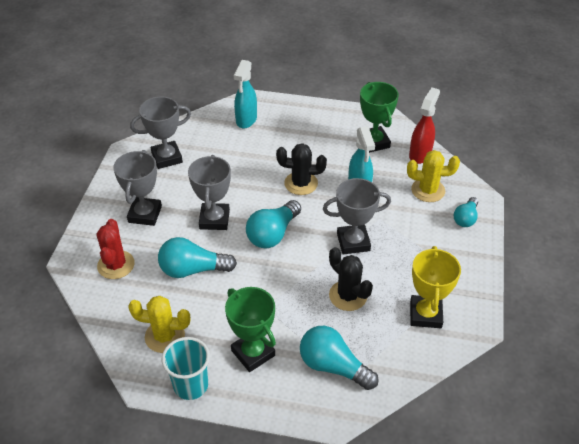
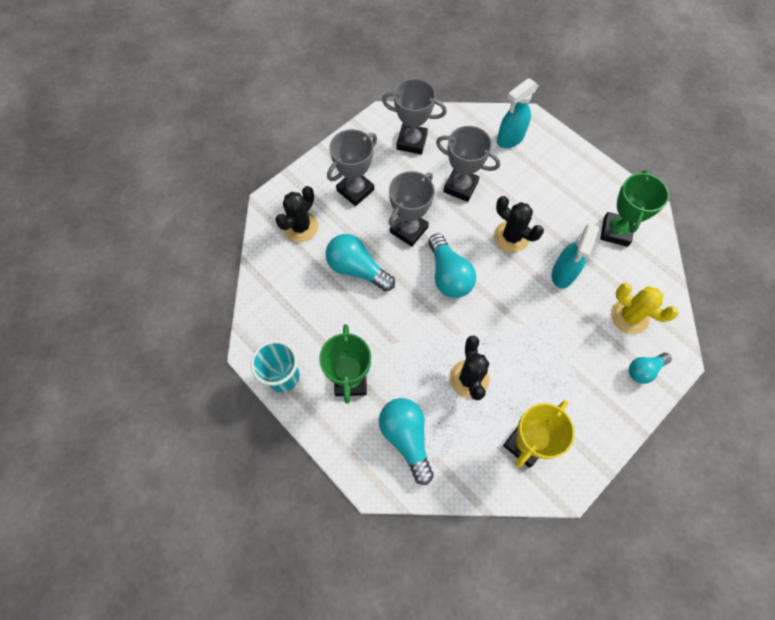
camera: 35 degrees right, 20 degrees up
(116, 265) = (300, 226): red cactus -> black cactus
(165, 336) = (293, 318): yellow cactus -> none
(273, 234) = (448, 275): turquoise light bulb -> turquoise light bulb turned 90 degrees counterclockwise
(353, 242) = (514, 328): grey trophy -> grey trophy (460, 187)
(420, 154) = (653, 271): red spray bottle -> none

